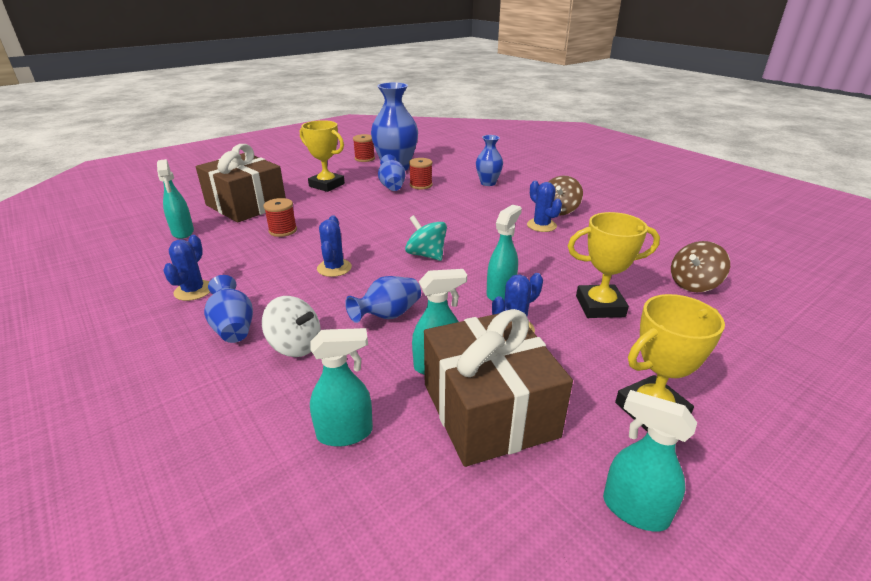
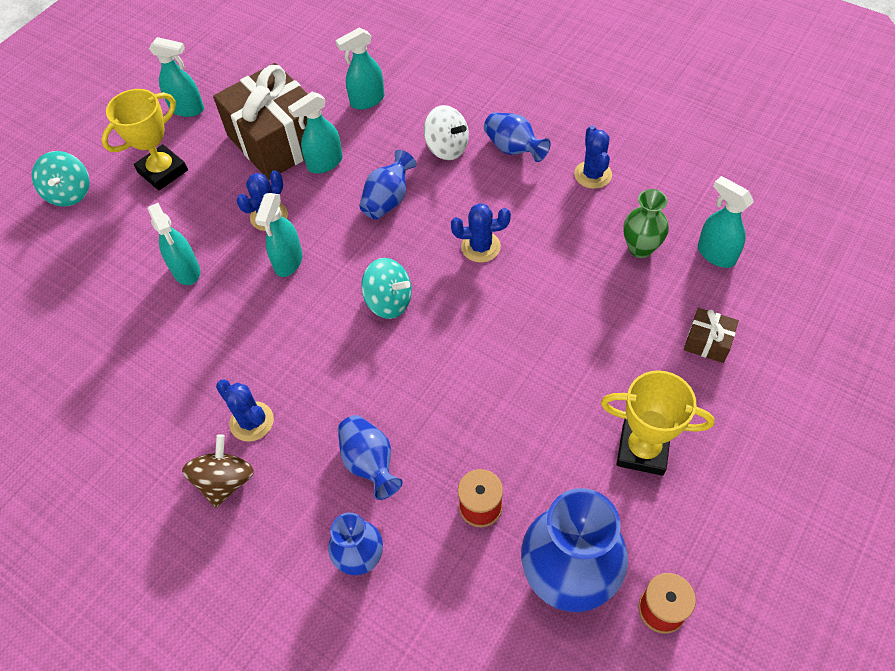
camera: 165 degrees right, 25 degrees up
(224, 244) = (640, 248): none -> green vase
(246, 205) = (707, 342): brown gift -> brown gift, size x0.42
(283, 230) = (597, 296): red spool -> none
(295, 345) = (447, 148): white spinning top -> white spinning top turned 150 degrees counterclockwise
(334, 268) = (480, 247): blue cactus -> blue cactus turned 75 degrees counterclockwise
(392, 186) = (529, 484): blue vase -> blue vase (370, 463)
(600, 306) = (186, 271): yellow trophy -> turquoise spray bottle
(693, 284) = (76, 338): brown spinning top -> none
(782, 416) = (70, 193): none -> turquoise spinning top

